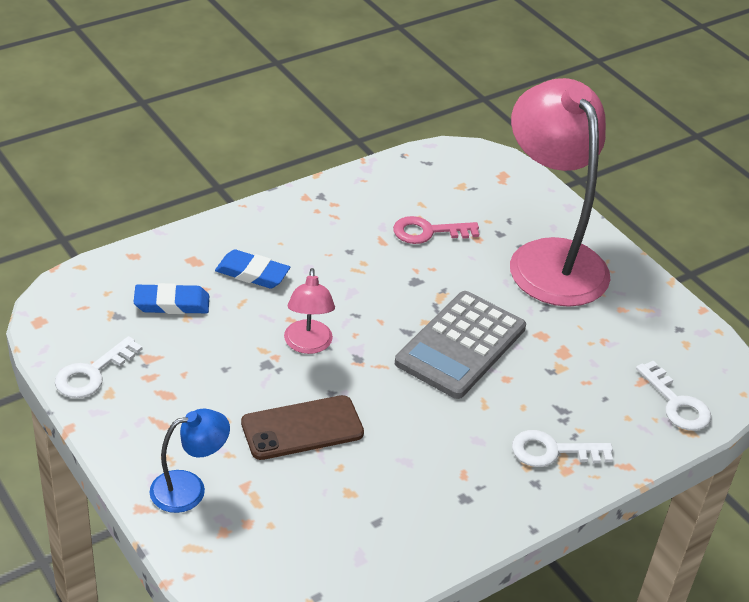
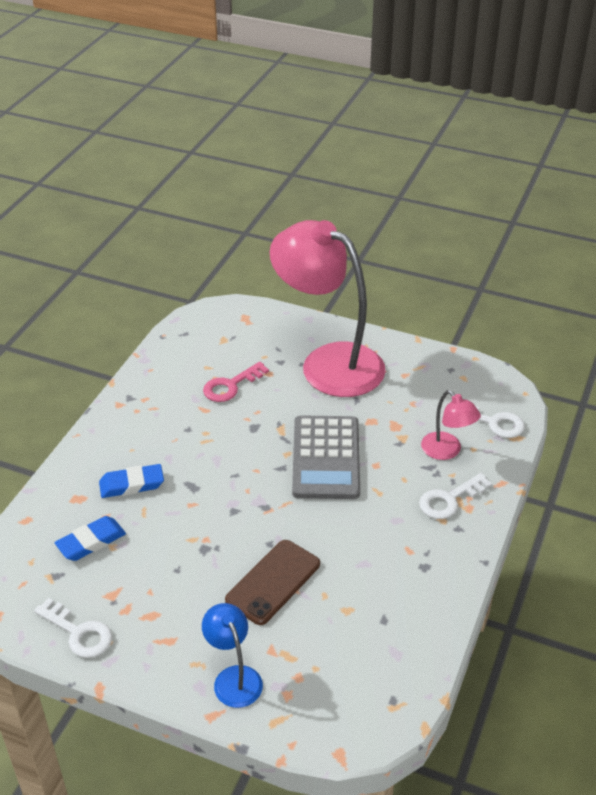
camera: 30 degrees left, 0 degrees up
(92, 373) = (78, 632): white key -> white key turned 60 degrees counterclockwise
(189, 488) = (234, 677): blue lamp -> blue lamp turned 60 degrees counterclockwise
(308, 345) = (221, 517): pink lamp -> pink lamp (447, 451)

